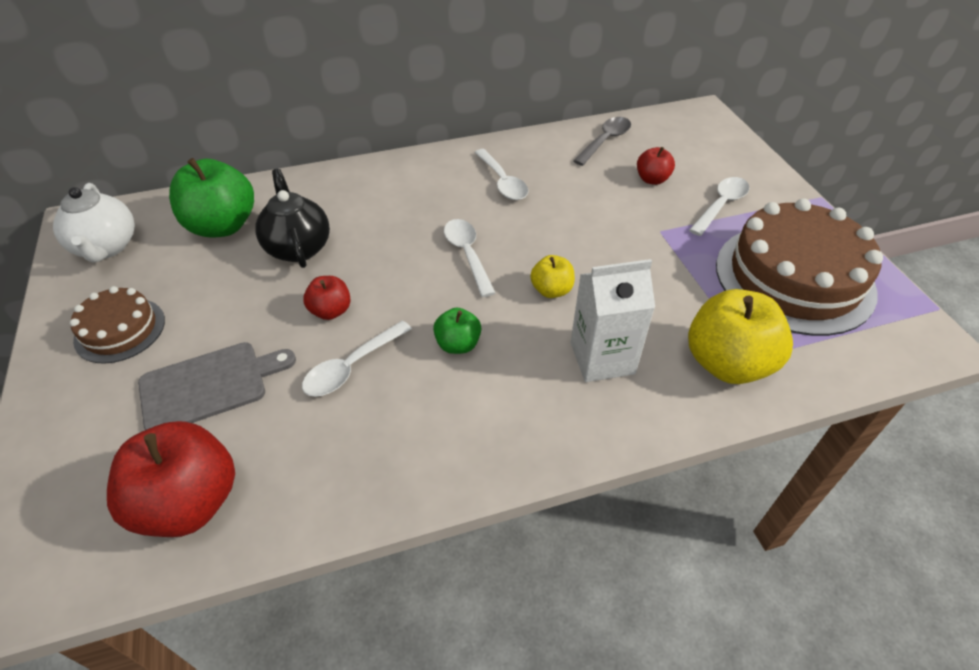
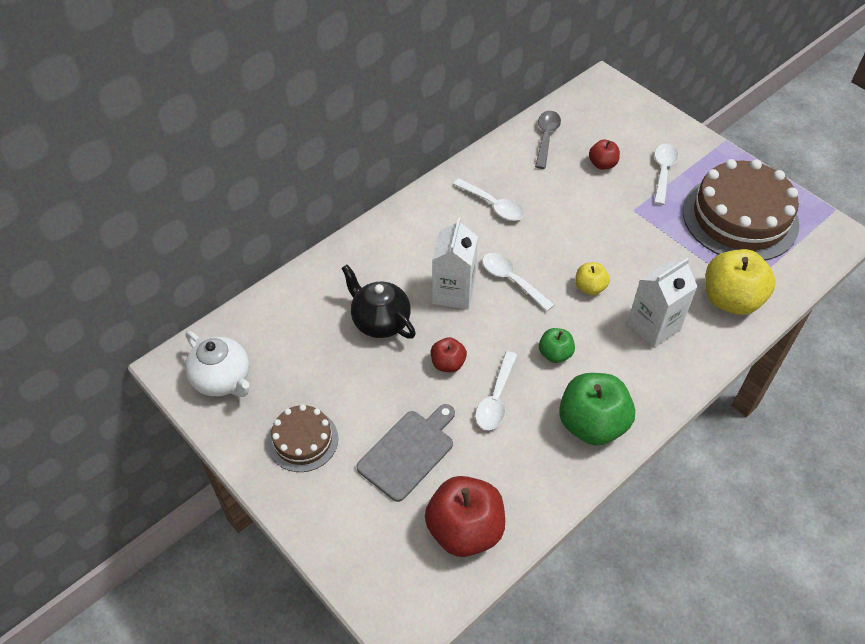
camera: 25 degrees left, 5 degrees up
(223, 226) = (302, 325): green apple -> green apple (592, 424)
(396, 246) = (453, 292): none -> white carton

